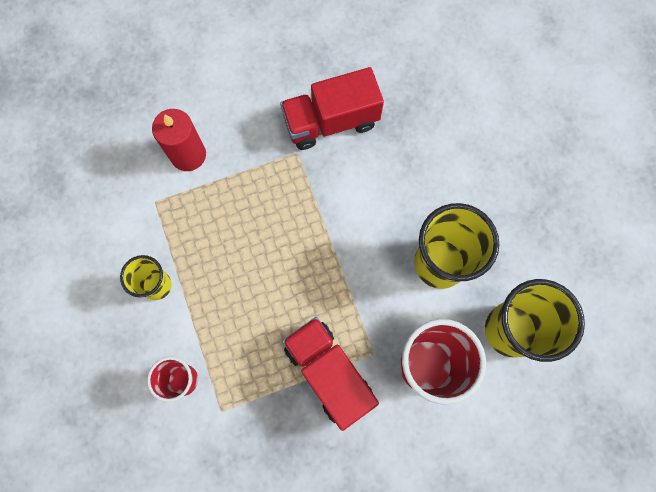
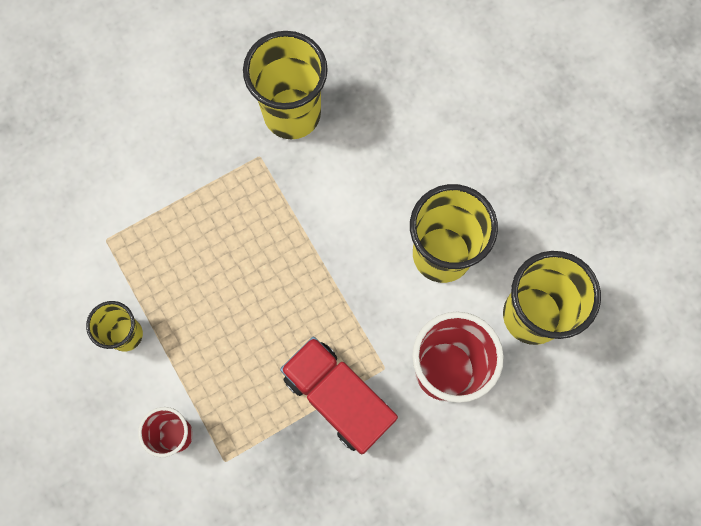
camera: 10 degrees left, 0 degrees up
(188, 154) = (134, 179): red candle -> none
(331, 121) = (292, 114): red truck -> yellow cup

